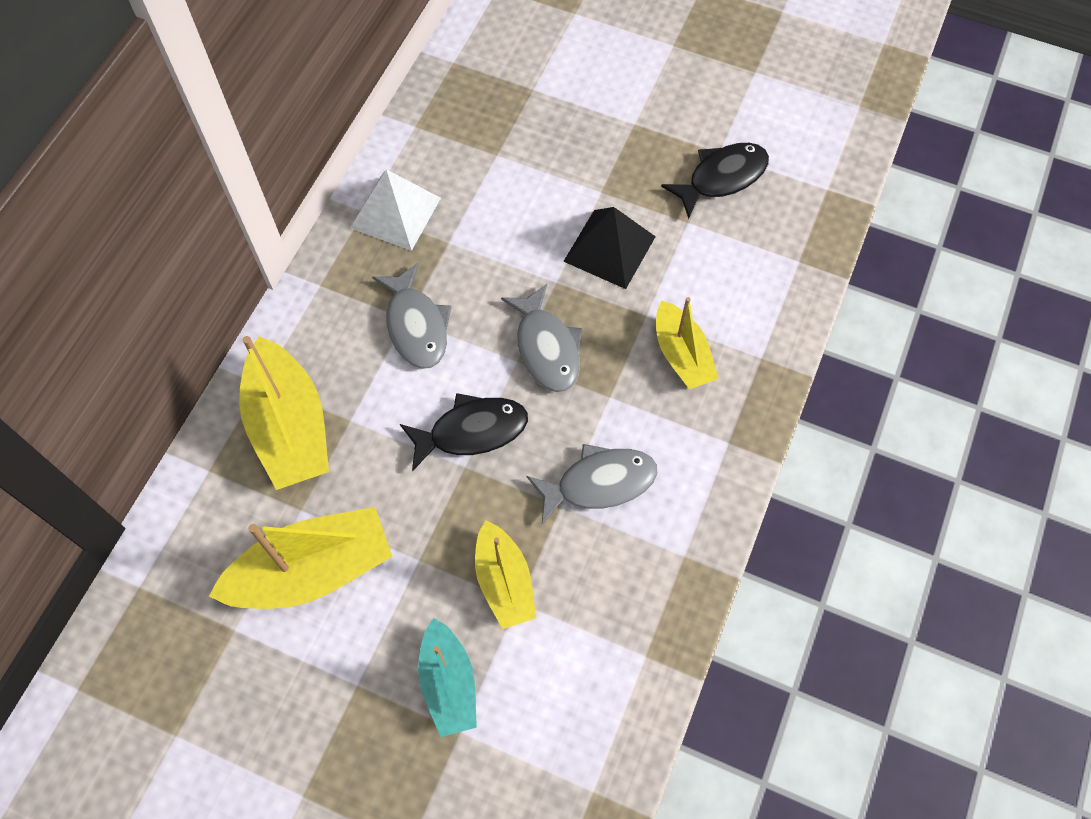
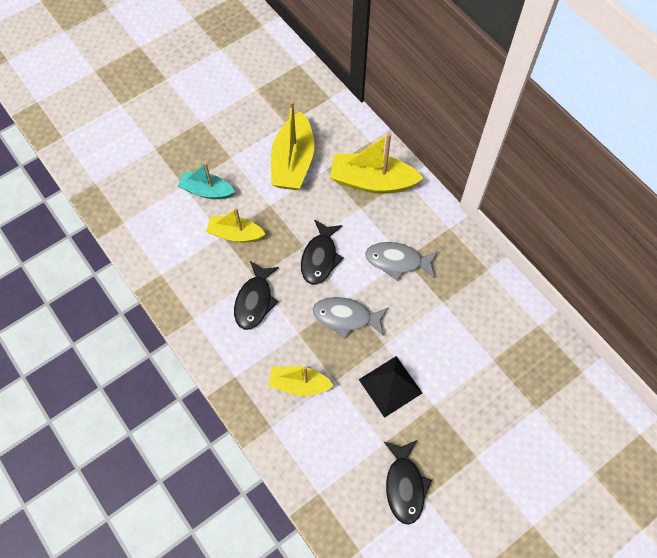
camera: 120 degrees right, 0 degrees up
(395, 212) = (478, 285): white pyramid -> none
(599, 483) = (255, 301): grey fish -> black fish

